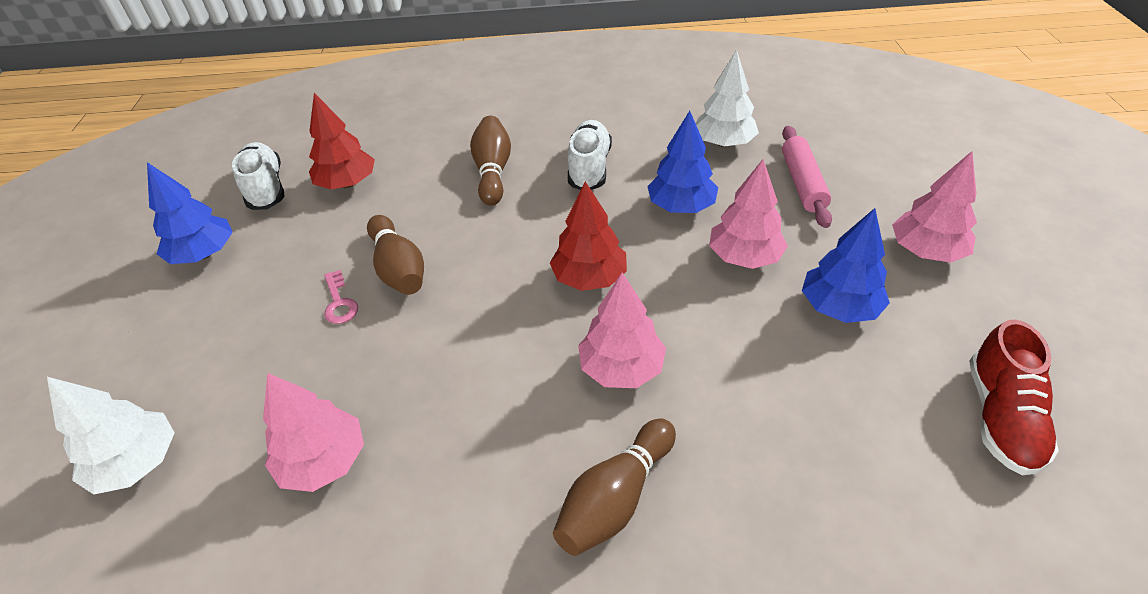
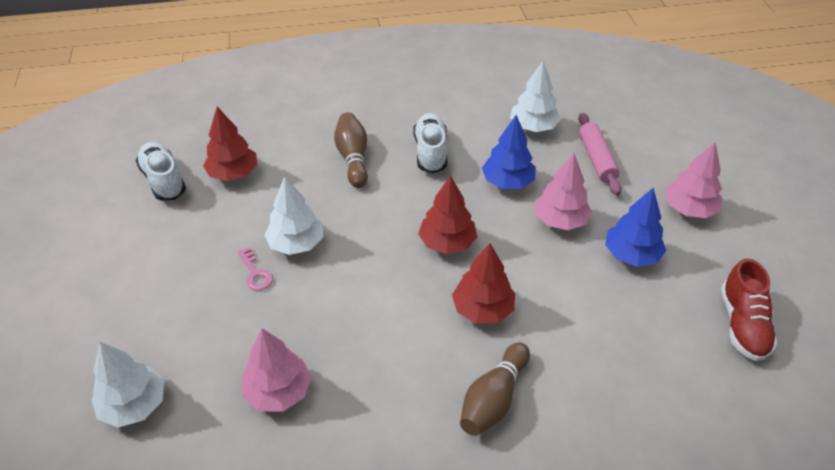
camera: 10 degrees left, 0 degrees up
(204, 254) = (129, 240): blue tree -> none
(399, 269) = (296, 243): brown bowling pin -> white tree
(621, 368) = (482, 309): pink tree -> red tree

